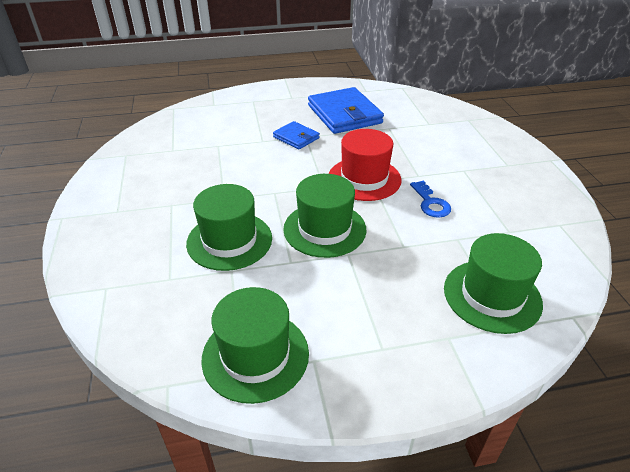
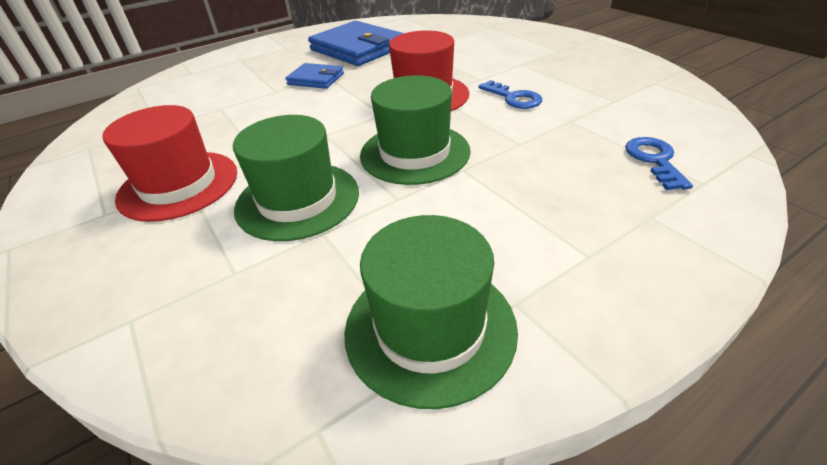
camera: 20 degrees left, 0 degrees up
(166, 204) = (178, 185): none -> red hat
(492, 295) = (654, 160): green hat -> blue key

